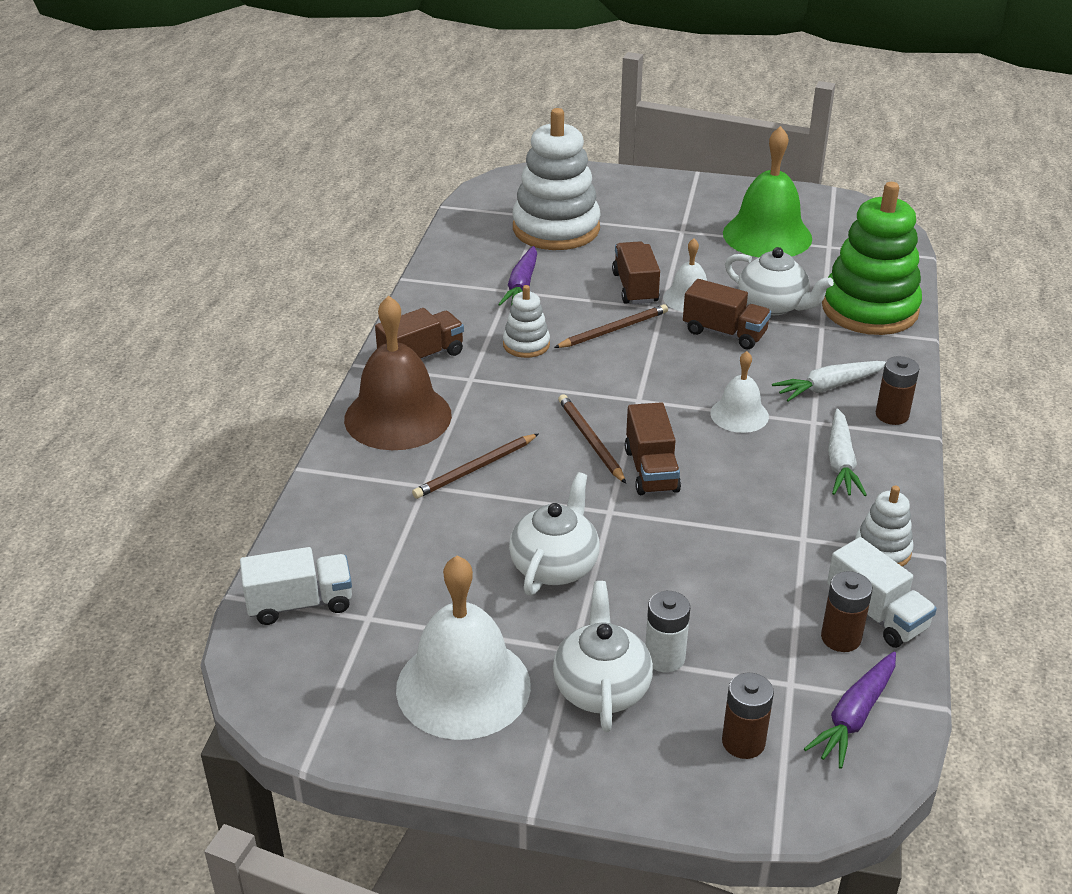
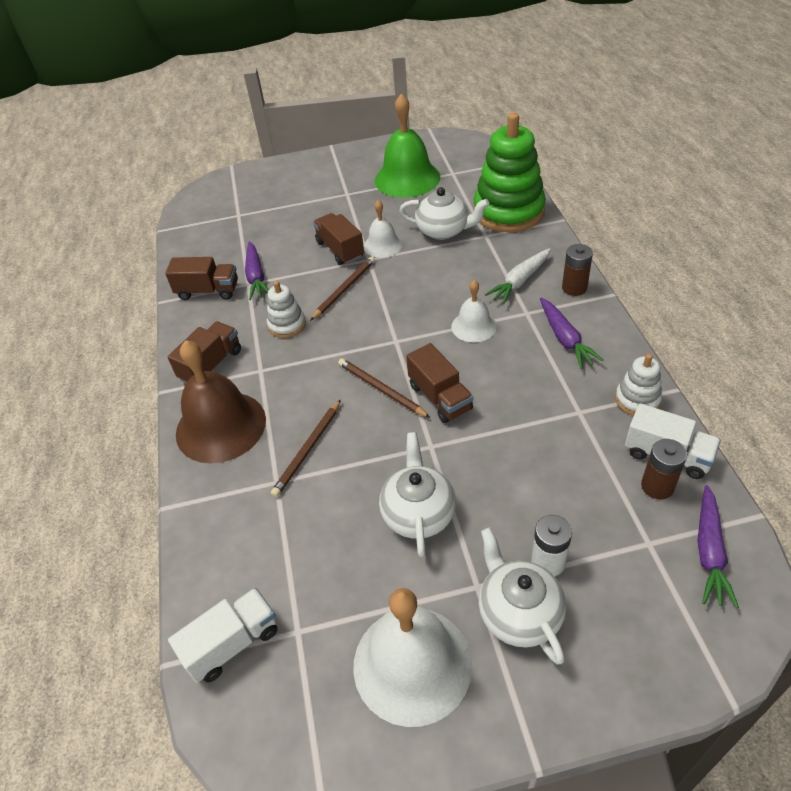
camera: 20 degrees left, 10 degrees up
(556, 229) = (255, 221): white stacking toy -> none
(724, 333) = (424, 264): brown truck -> brown truck (208, 291)
(743, 742) = (650, 613): brown battery -> none
(841, 462) = (565, 339): white carrot -> purple carrot

